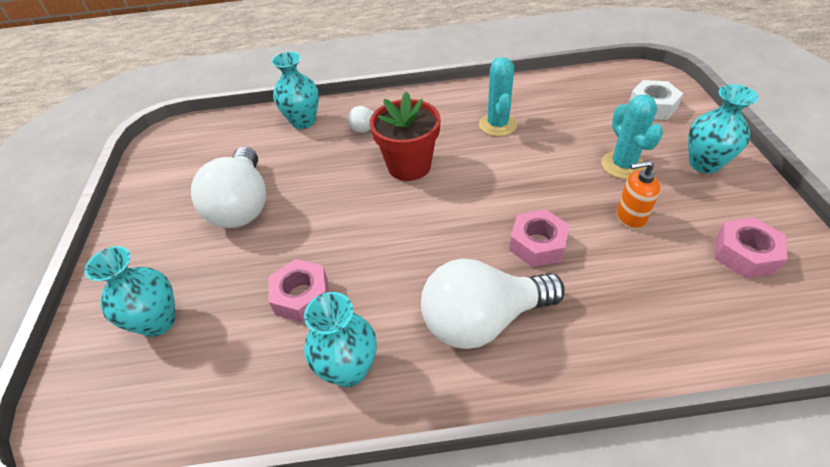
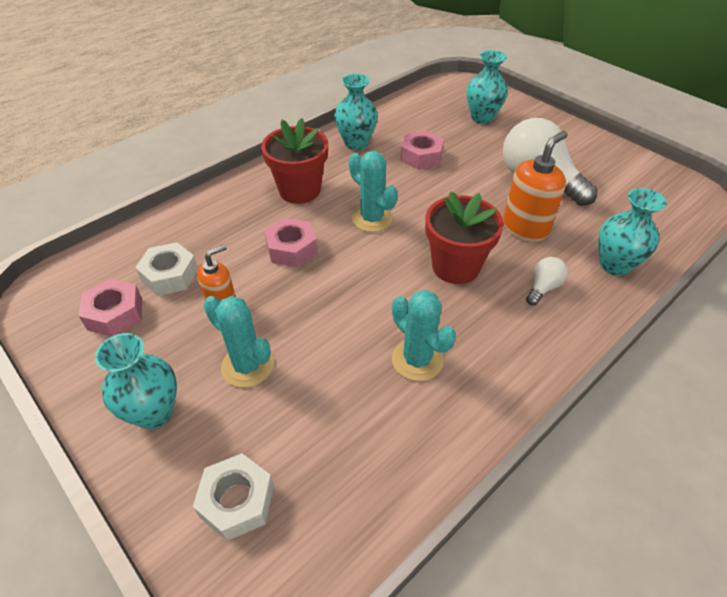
camera: 140 degrees right, 0 degrees up
(319, 170) = (525, 228): none -> orange soap dispenser
(434, 240) = (372, 219): none -> turquoise cactus
(483, 320) = (299, 190): white light bulb -> red flower pot
(680, 272) = (170, 275): none -> white nut

